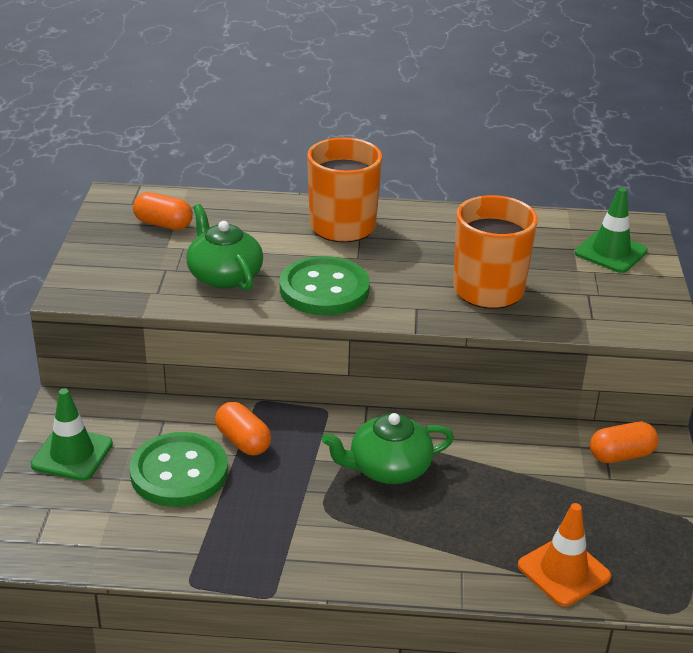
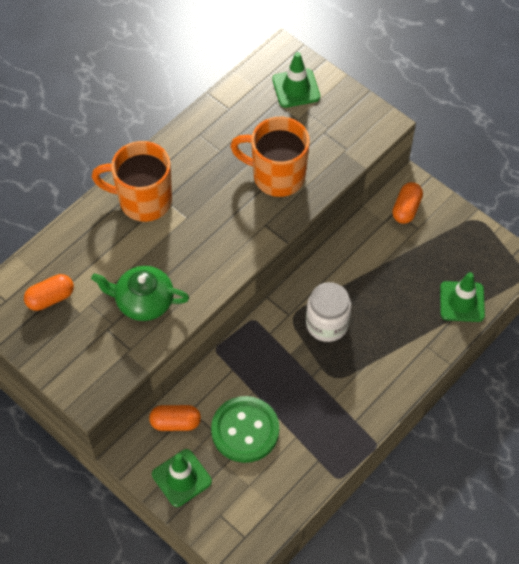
camera: 50 degrees left, 25 degrees up
(243, 441) = (245, 380): orange capsule -> orange capsule (175, 422)
(324, 289) = (205, 258): green button -> none
(388, 468) = (327, 324): green teapot -> white jar
(563, 571) = (462, 302): orange traffic cone -> green traffic cone

